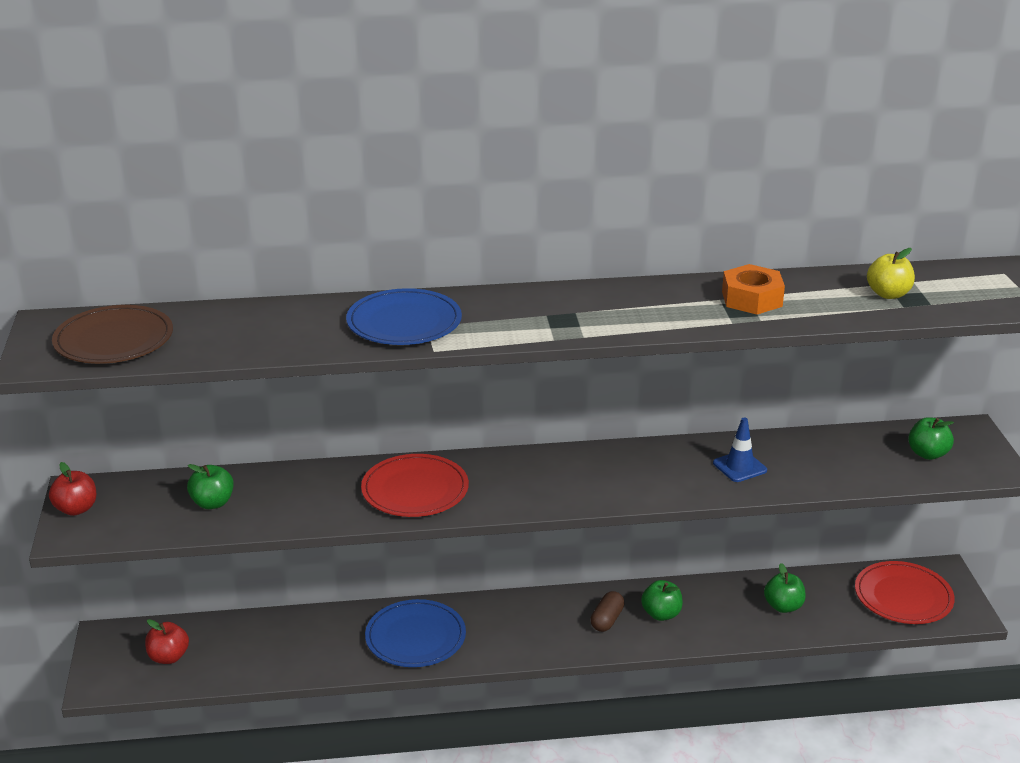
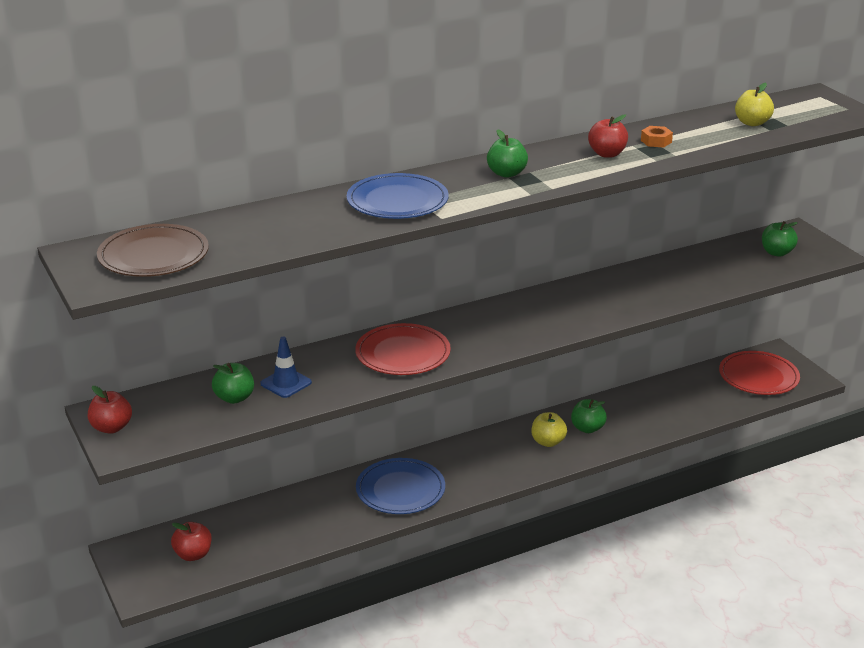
camera: 20 degrees left, 0 degrees up
(607, 620) = (548, 442): brown capsule -> yellow apple
(681, 305) = (607, 154): none -> red apple
(739, 467) = (647, 287): blue traffic cone -> blue traffic cone (286, 383)
(752, 299) = (656, 141): orange nut -> orange nut, size x0.58
(783, 606) = (676, 402): green apple -> green apple (506, 173)

